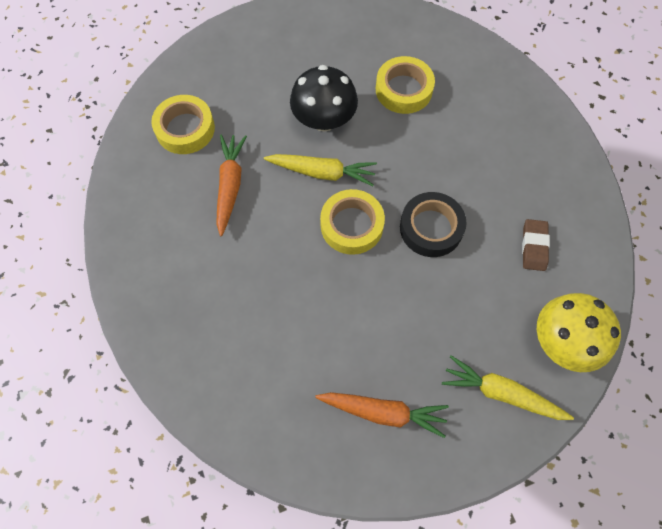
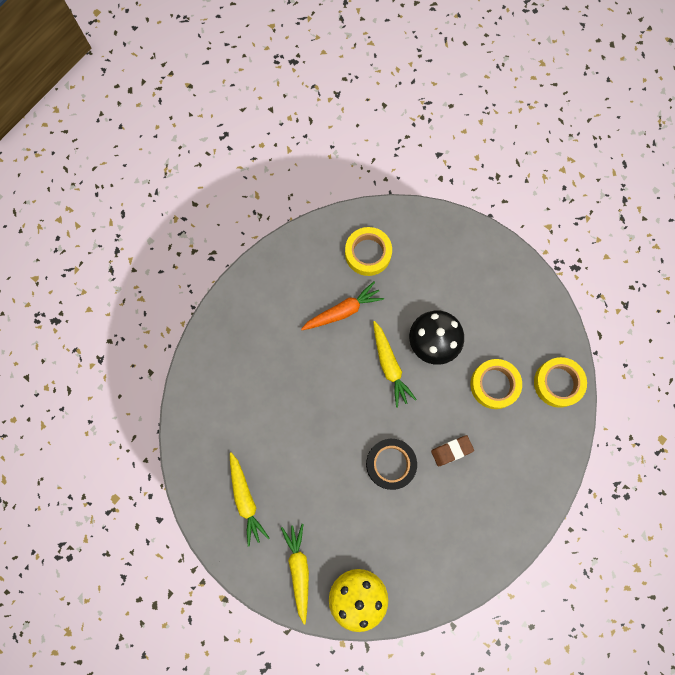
camera: 60 degrees right, 10 degrees up
(351, 225) = (361, 409): yellow tape -> yellow tape (558, 383)
(383, 412) = (245, 499): orange carrot -> yellow carrot
(534, 246) = (418, 543): brown eraser -> brown eraser (451, 451)

